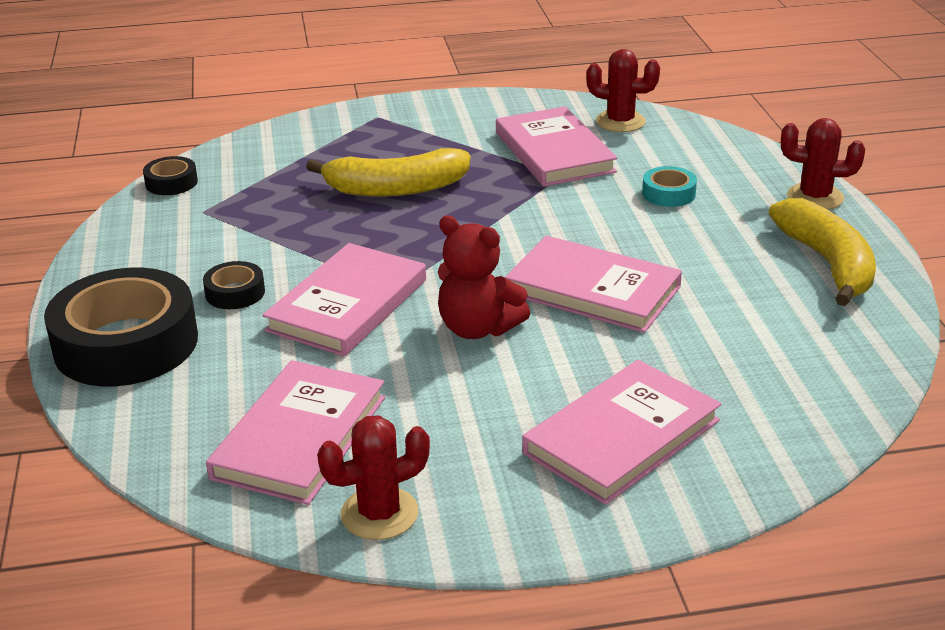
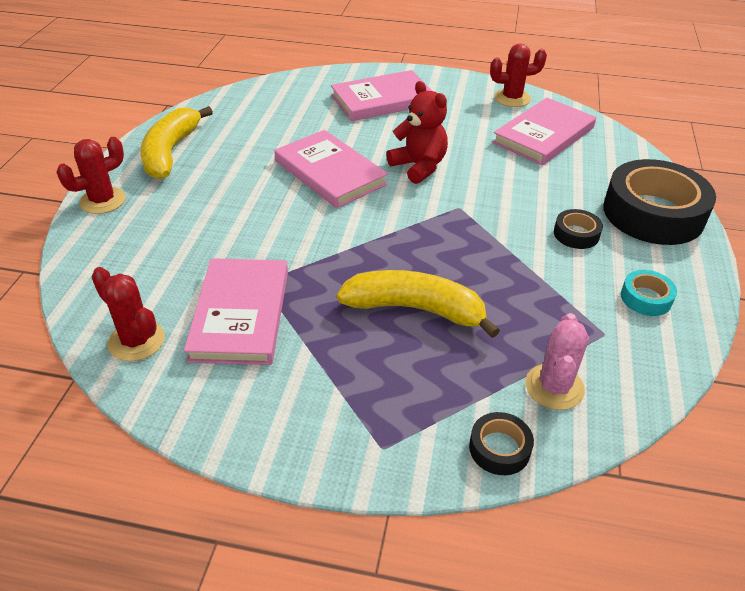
camera: 160 degrees left, 10 degrees up
(171, 183) = (642, 390): black tape -> black tape (499, 448)
(250, 169) = (554, 387): none -> pink cactus
(347, 305) = (496, 203): pink book -> none
(668, 193) = (198, 235): turquoise tape -> turquoise tape (646, 298)
(815, 197) = (102, 201): red cactus -> red cactus turned 75 degrees counterclockwise

